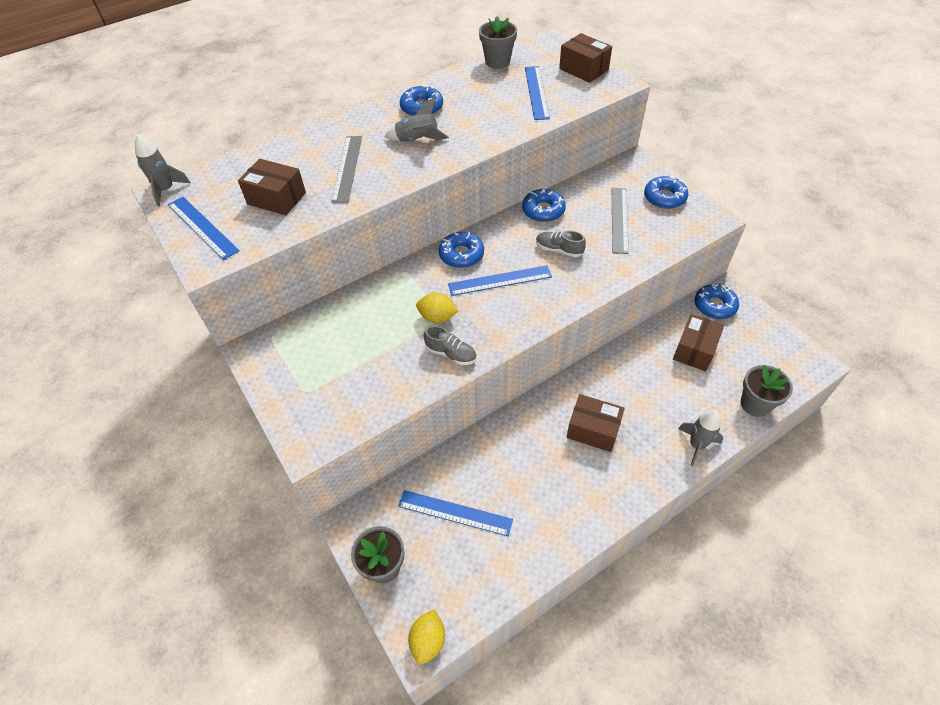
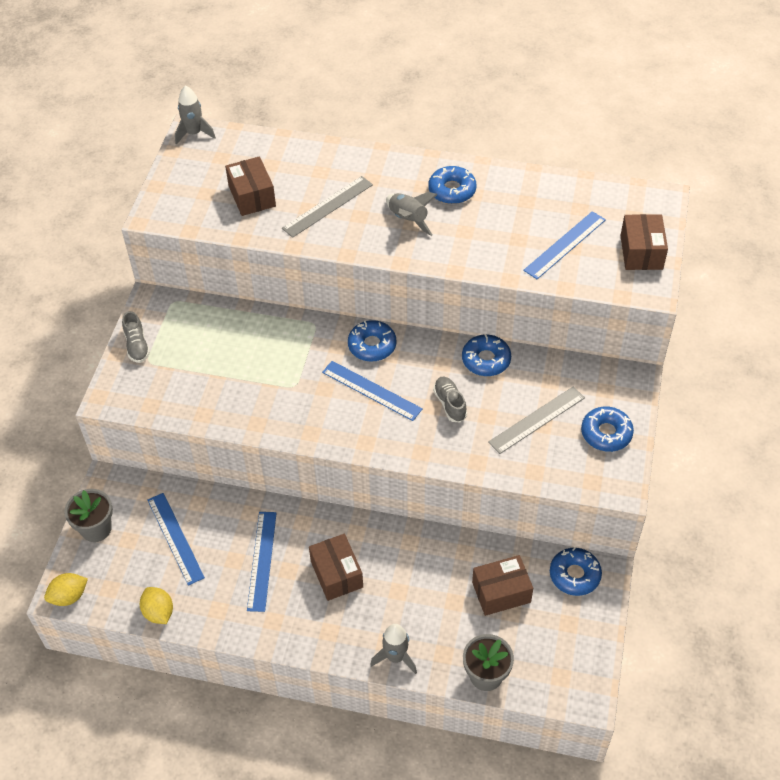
camera: 45 degrees right, 0 degrees up
(202, 227) = (182, 184): blue ruler -> blue ruler (262, 560)
(437, 317) = (292, 381): yellow lemon -> yellow lemon (159, 612)
(451, 354) = (266, 416): grey shoe -> grey shoe (137, 345)
(497, 62) = (577, 188): grey flower pot -> none

